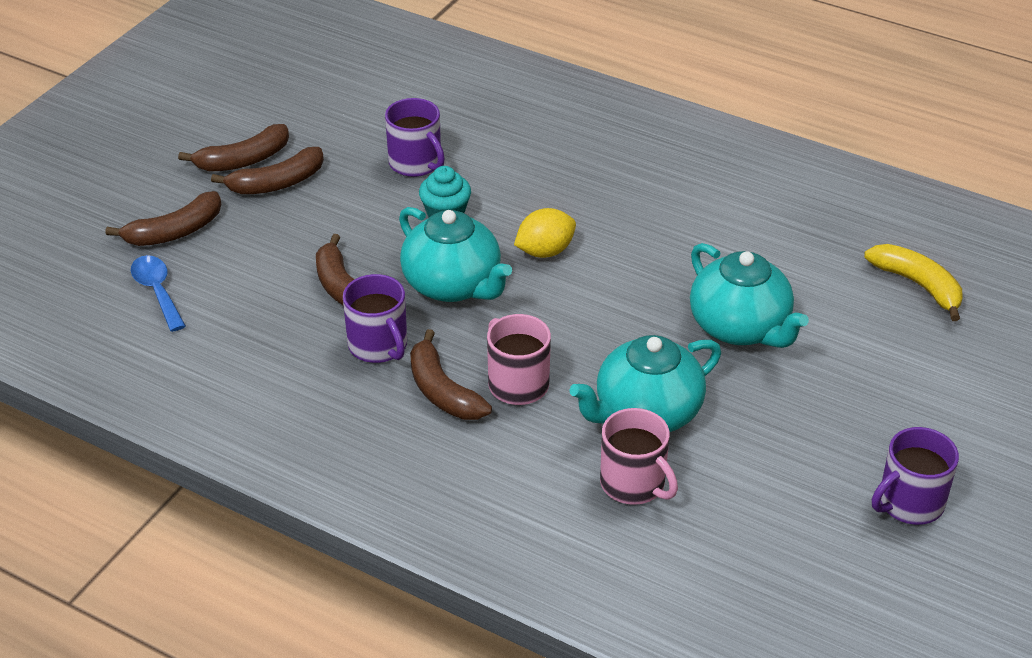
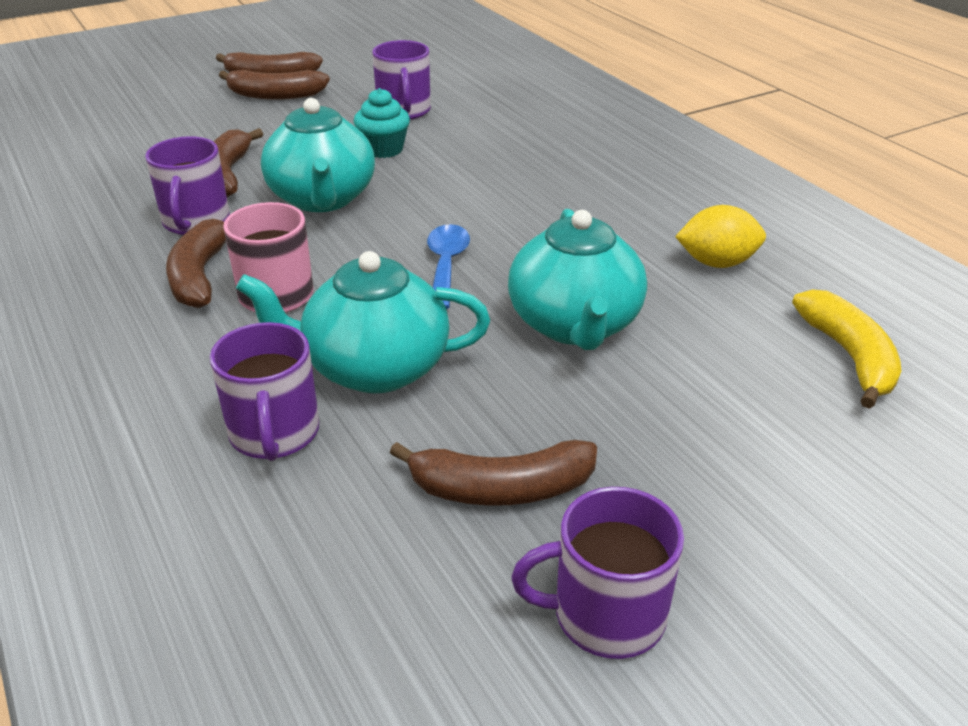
camera: 30 degrees right, 5 degrees down
(157, 291) = (86, 134): blue spoon -> blue spoon (446, 265)
(174, 232) = (156, 103): brown banana -> brown banana (501, 488)
(545, 251) = (440, 199): yellow lemon -> yellow lemon (716, 263)
(633, 484) = (274, 433): pink mug -> purple mug

